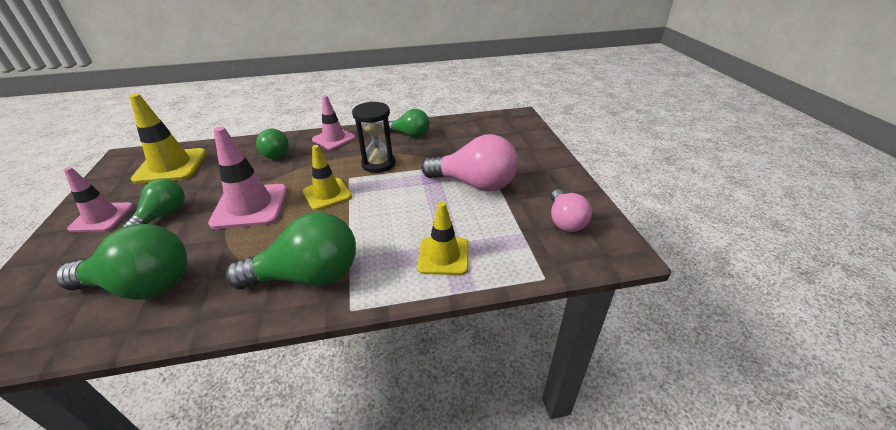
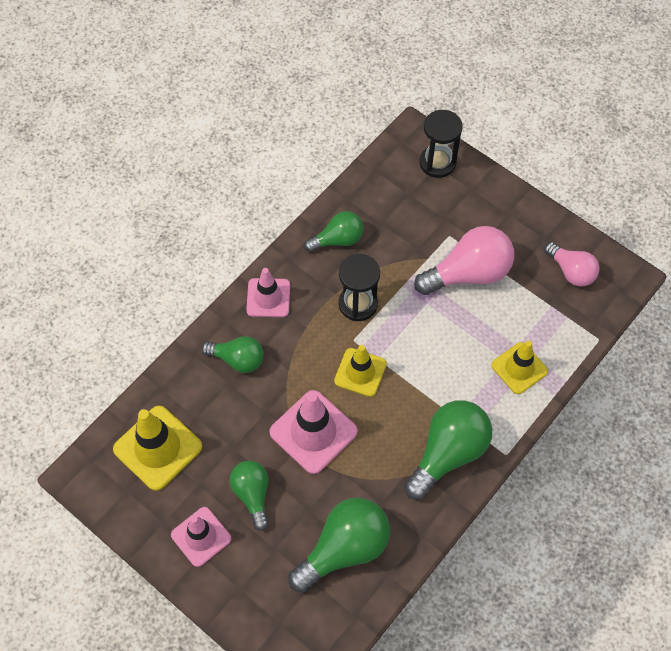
camera: 40 degrees left, 25 degrees up
(520, 130) = (437, 163): none -> black hourglass

